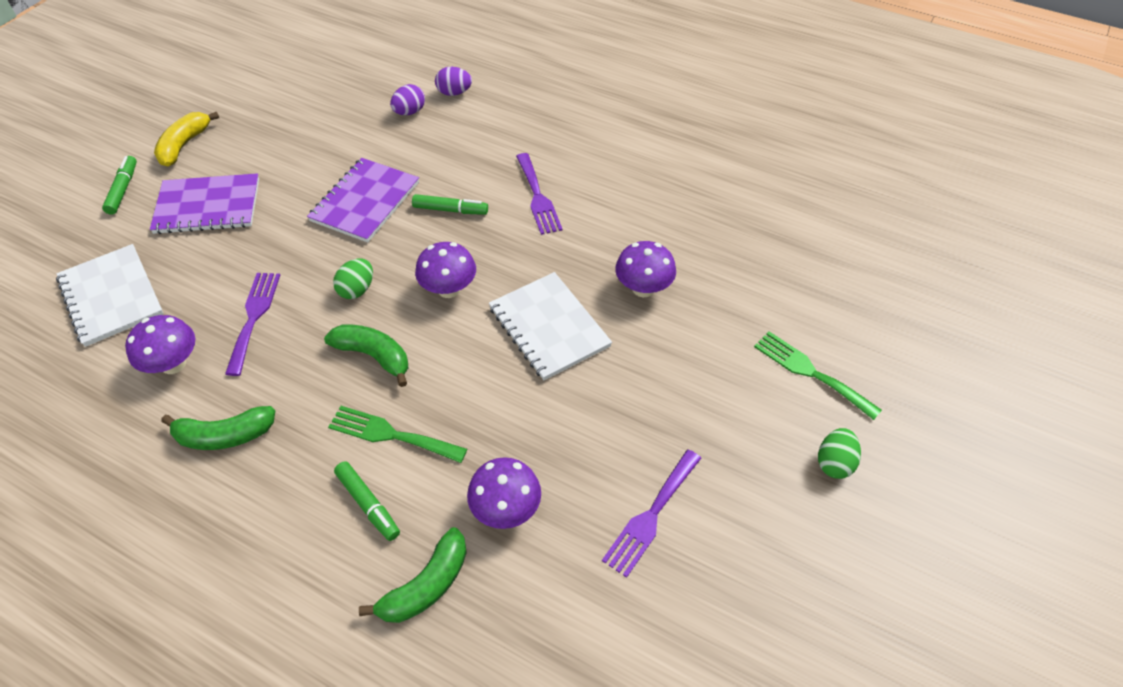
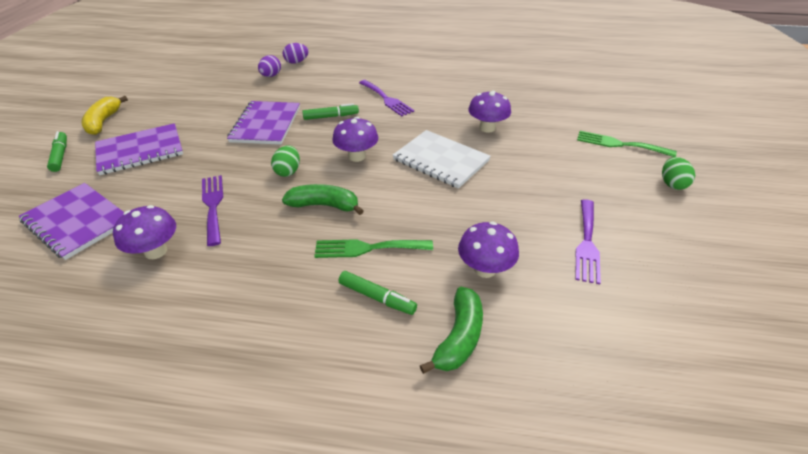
camera: 20 degrees left, 10 degrees down
(111, 296) = (77, 221): white notebook -> purple notebook
(224, 435) = (227, 286): green banana -> none

